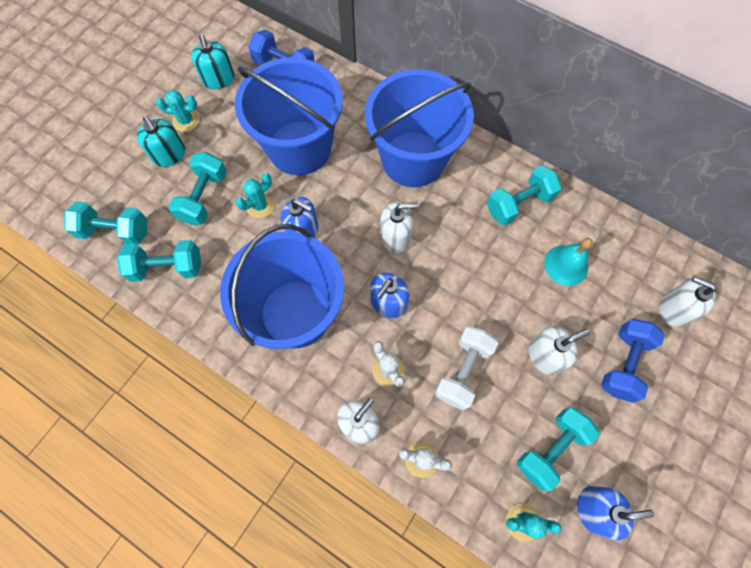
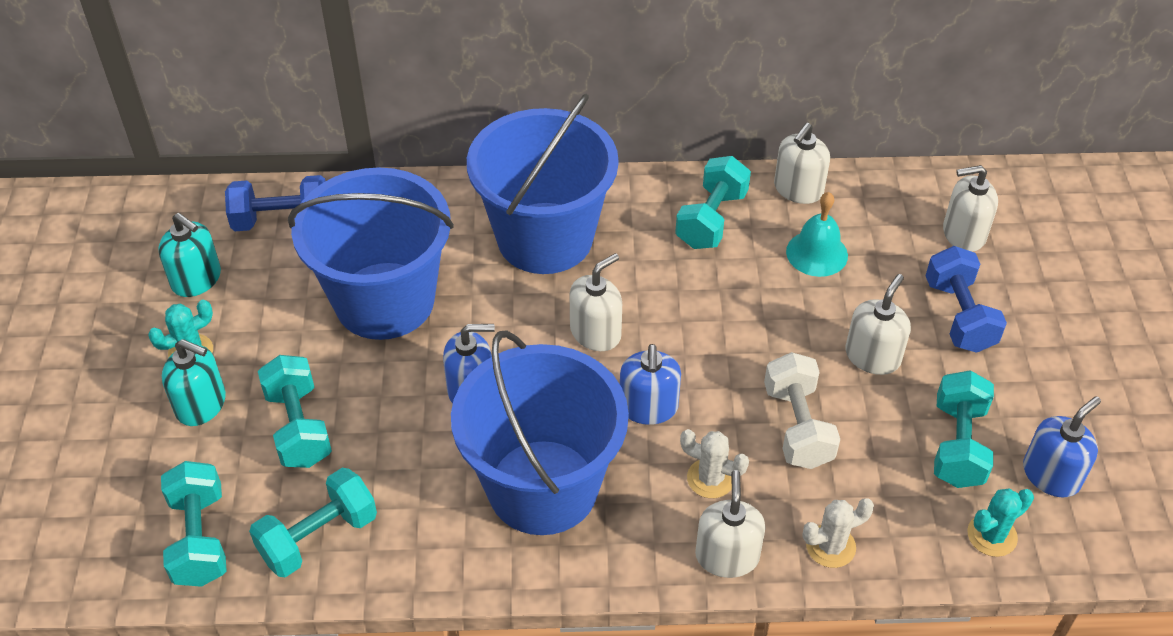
camera: 35 degrees left, 20 degrees down
(115, 231) = (200, 538): turquoise dumbbell -> turquoise dumbbell turned 75 degrees counterclockwise
(260, 205) = (387, 394): turquoise cactus -> none
(589, 214) = (798, 189): none -> white soap dispenser

